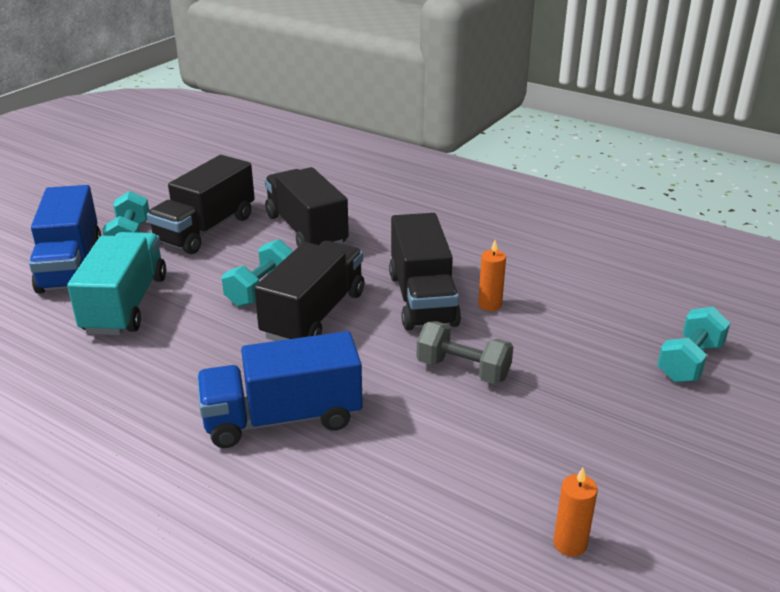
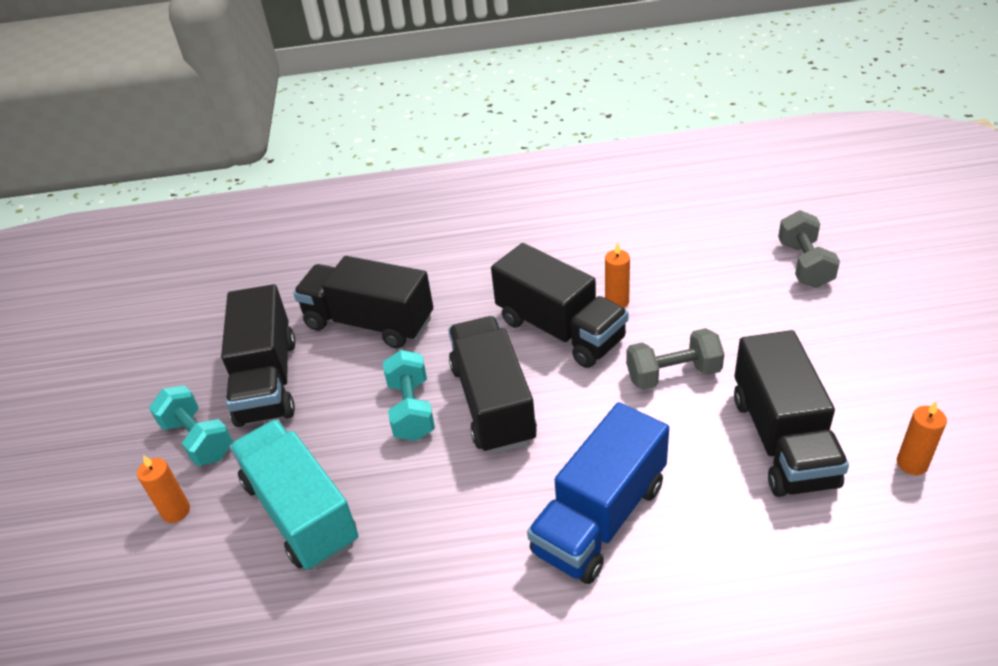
camera: 35 degrees left, 10 degrees up
(71, 266) = (176, 511): blue truck -> orange candle
(483, 459) = (782, 440): none -> black truck
(689, 362) = (804, 264): turquoise dumbbell -> grey dumbbell

